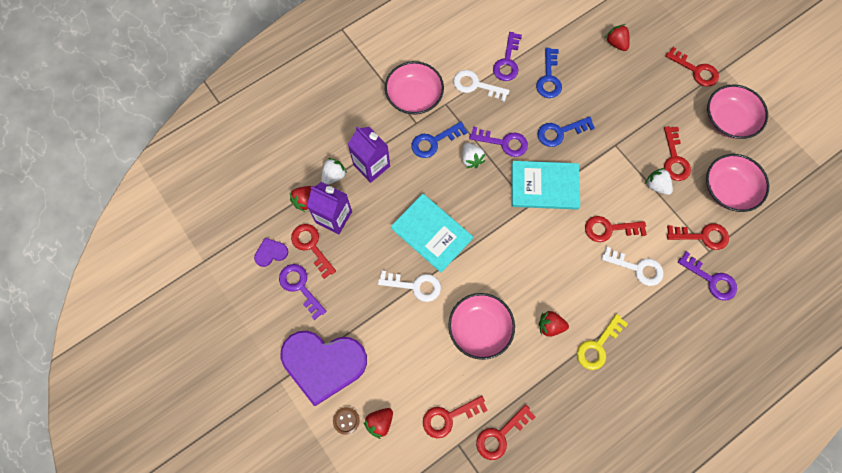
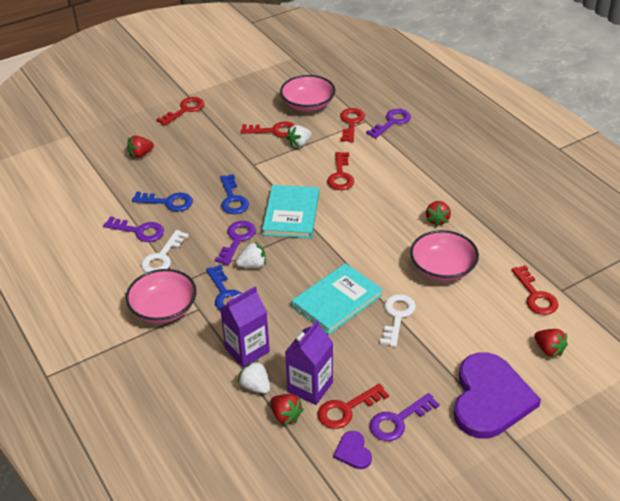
camera: 85 degrees left, 30 degrees down
(346, 420) = (551, 378): brown button -> none
(500, 435) = (547, 260): red key -> none
(598, 346) = (455, 191): yellow key -> none
(637, 268) = (380, 162): white key -> none
(728, 120) = (240, 97): pink bowl -> none

